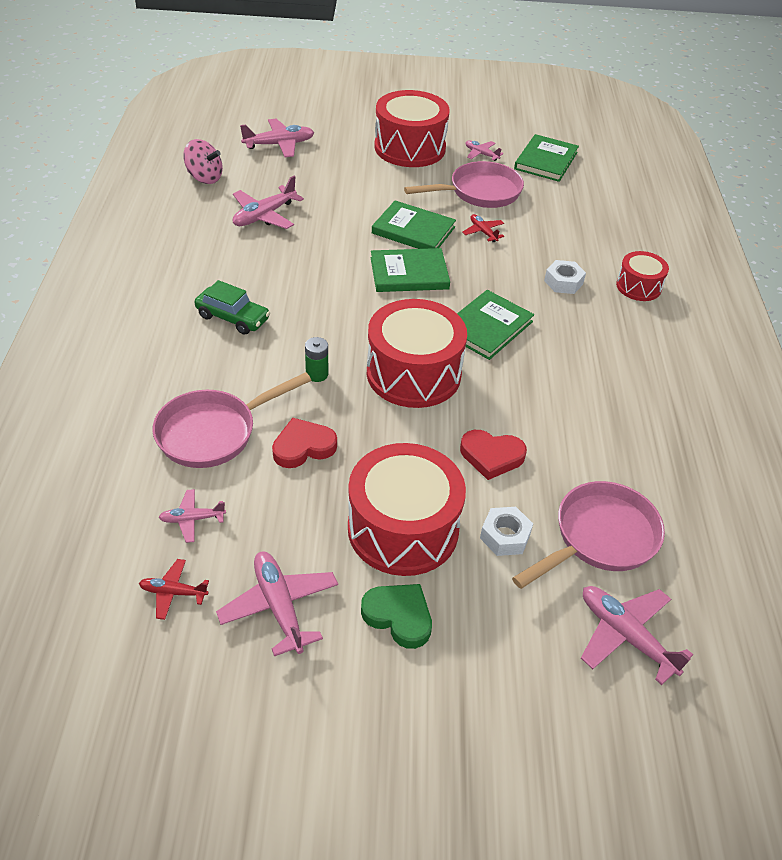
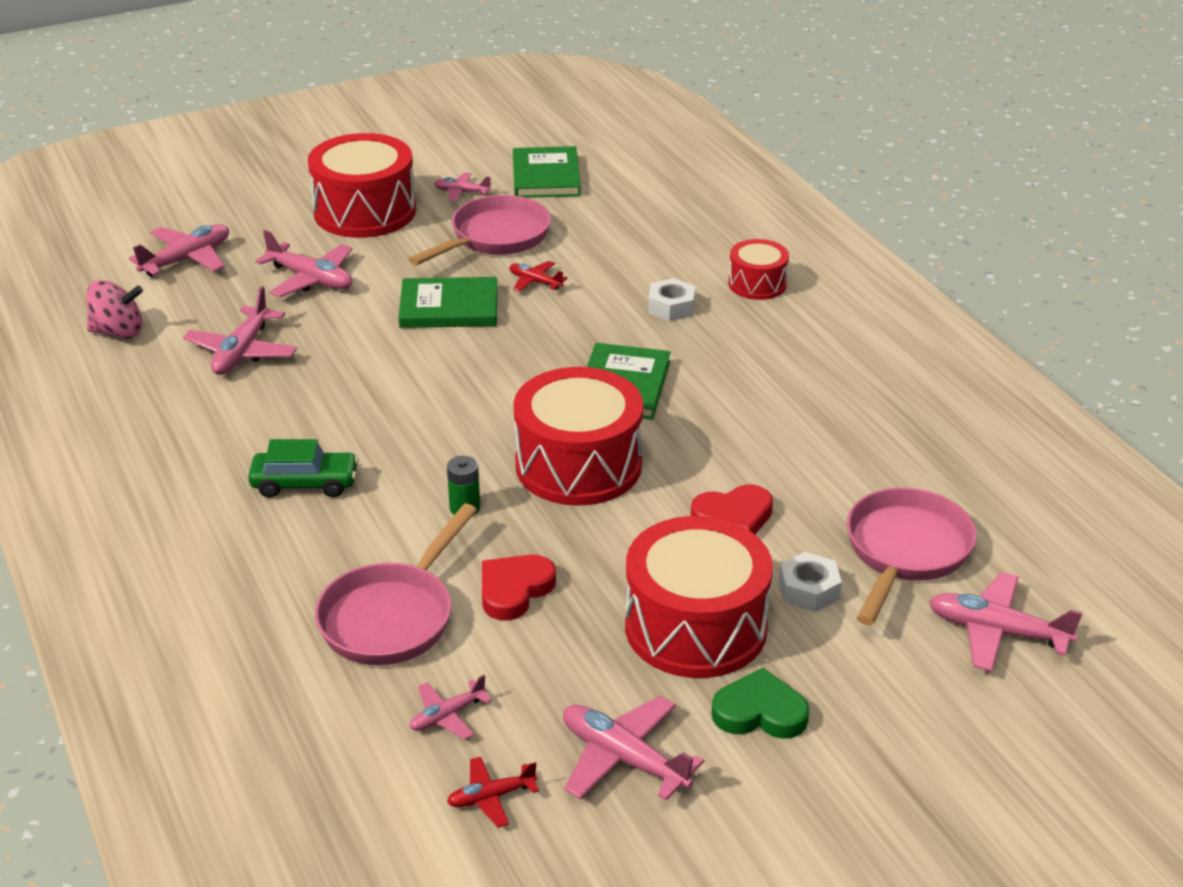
camera: 25 degrees left, 10 degrees down
(342, 182) = (311, 279): none -> pink plane
(409, 273) = (484, 358): green book -> none

